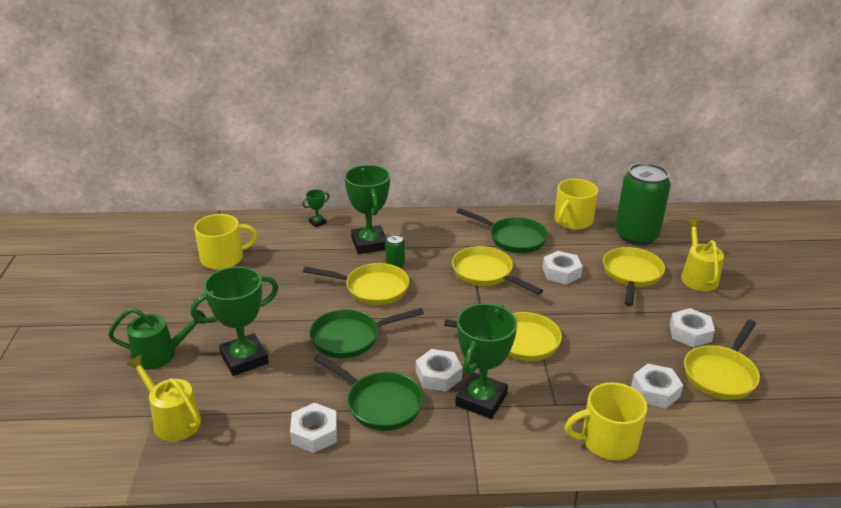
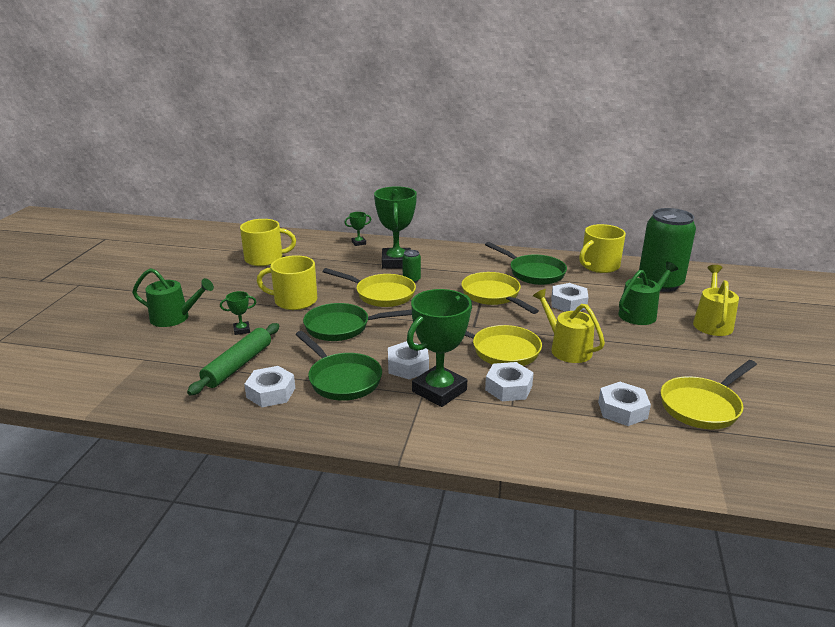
camera: 15 degrees right, 5 degrees down
(173, 420) = (157, 365): yellow watering can -> yellow watering can (567, 349)
(244, 359) = (242, 330): green trophy -> green trophy, size x0.44
(263, 405) = (238, 365): none -> green rolling pin
(607, 441) = (551, 443): yellow mug -> yellow mug (294, 301)
(631, 275) = (640, 314): yellow pan -> green watering can
(690, 333) = (683, 367): white nut -> white nut (508, 388)

